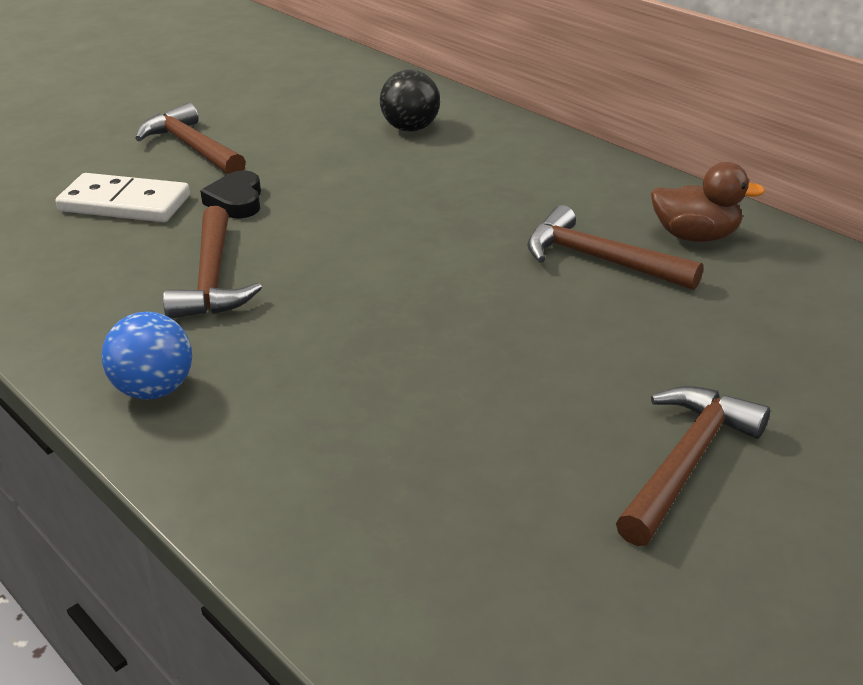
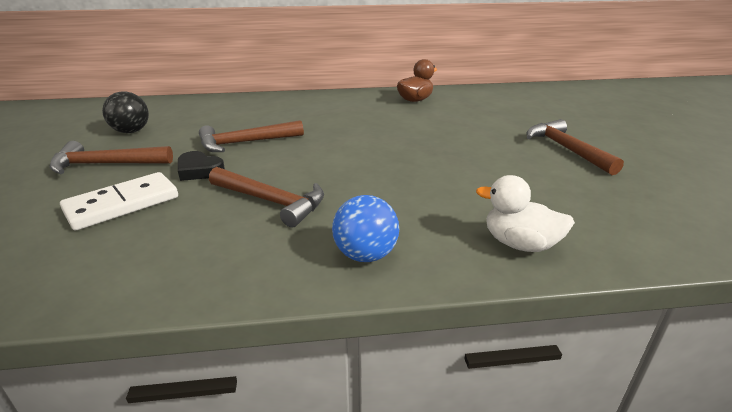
camera: 55 degrees left, 5 degrees down
(281, 498) = (519, 244): none -> white duck
(411, 128) = (224, 113): black ball -> black ball (131, 131)
(600, 260) = (406, 118): brown hammer -> brown hammer (245, 143)

